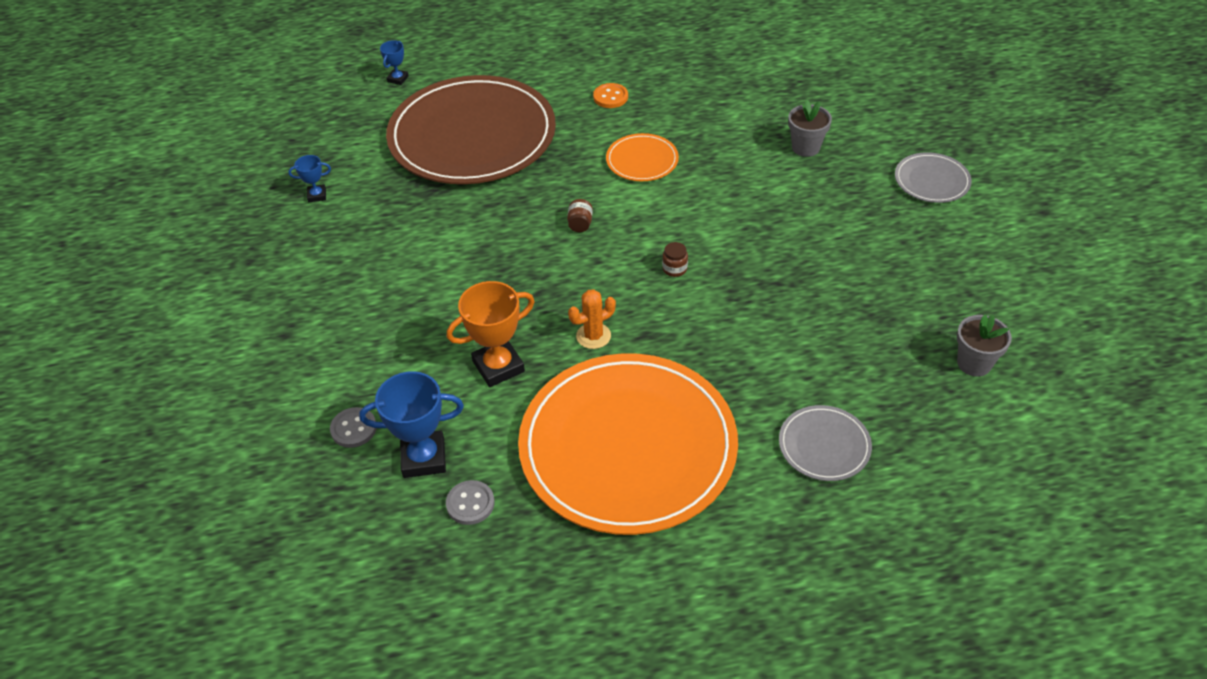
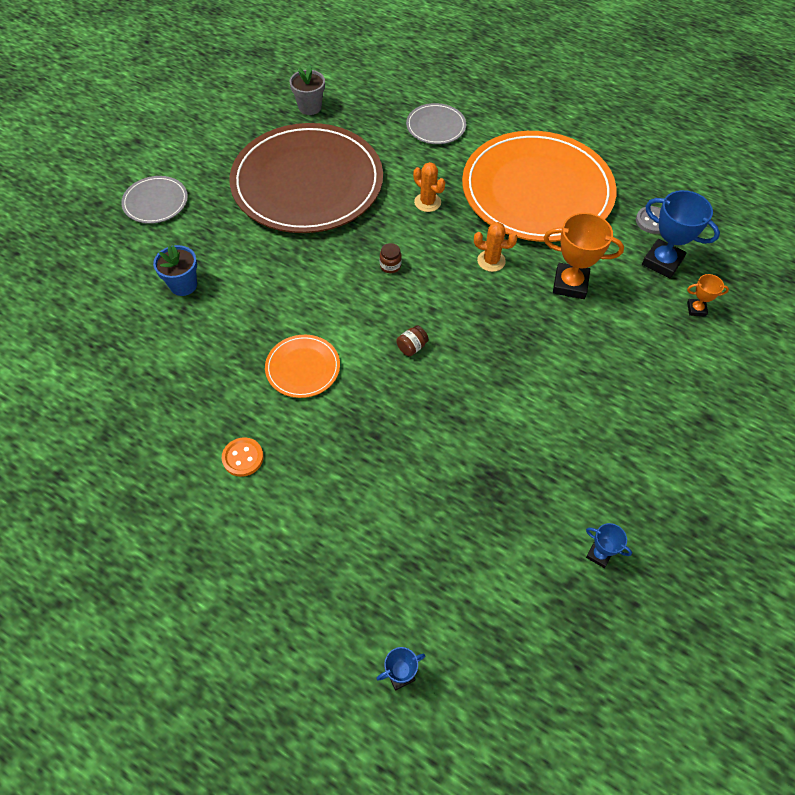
camera: 140 degrees left, 10 degrees up
(353, 429) = (696, 309): grey button -> orange trophy
(472, 136) = (403, 514): brown plate -> brown plate (307, 183)
(718, 349) = (427, 202): none -> orange cactus
(805, 147) = (183, 285): grey flower pot -> blue flower pot

